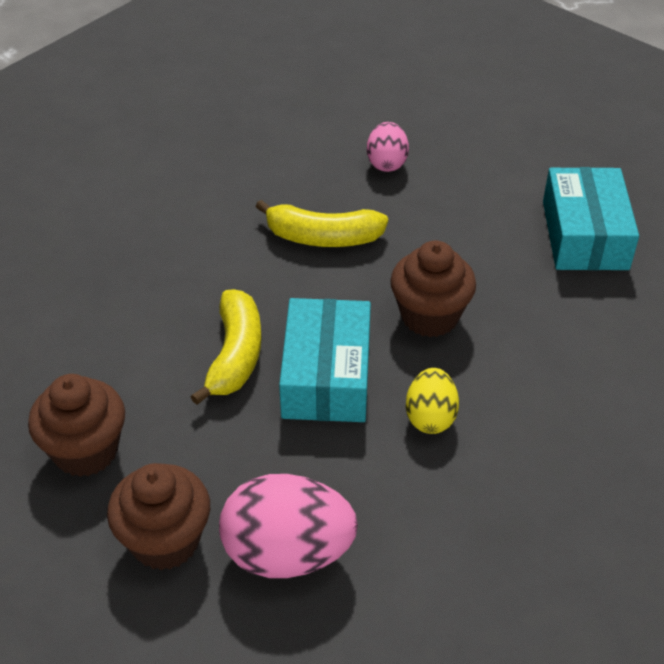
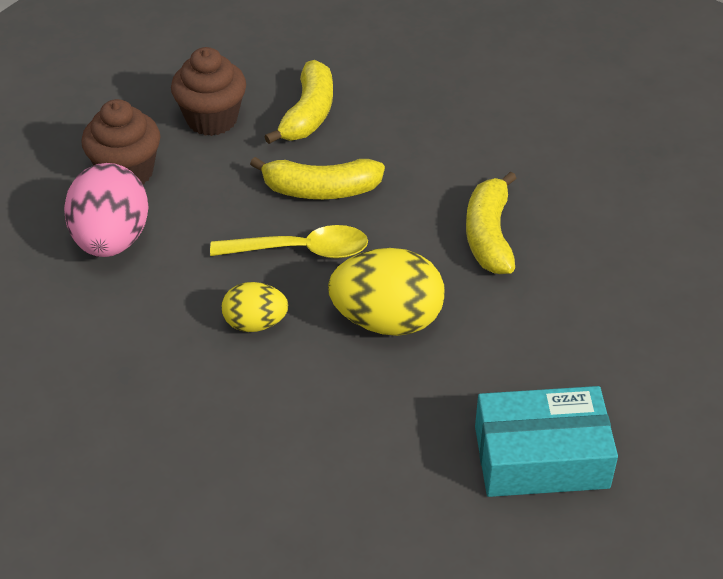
camera: 85 degrees right, 0 degrees up
(104, 360) = (308, 114): none -> yellow banana
(326, 376) = (301, 250): turquoise box -> yellow spoon
(387, 163) = (625, 279): pink egg -> none
(430, 316) = (387, 320): brown cupcake -> yellow egg

